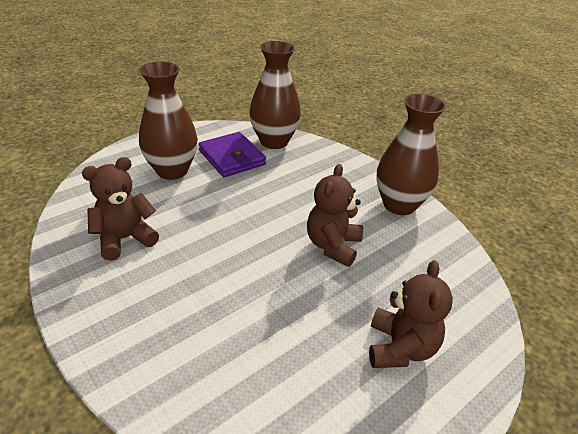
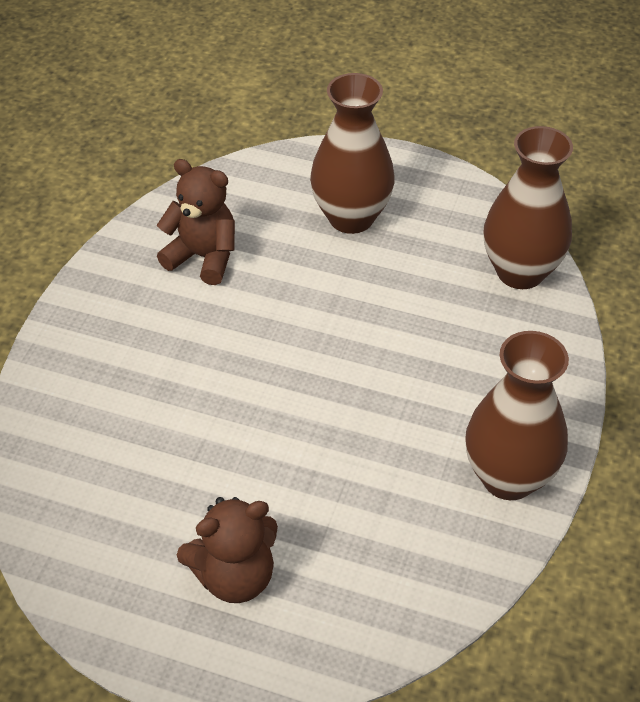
camera: 60 degrees right, 10 degrees up
(232, 157) = (435, 253): purple wallet -> none
(333, 246) = (352, 441): brown teddy bear -> none

